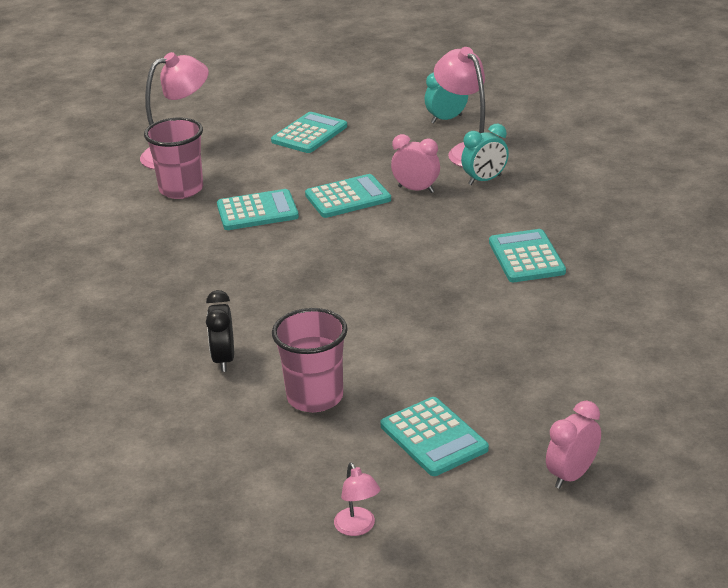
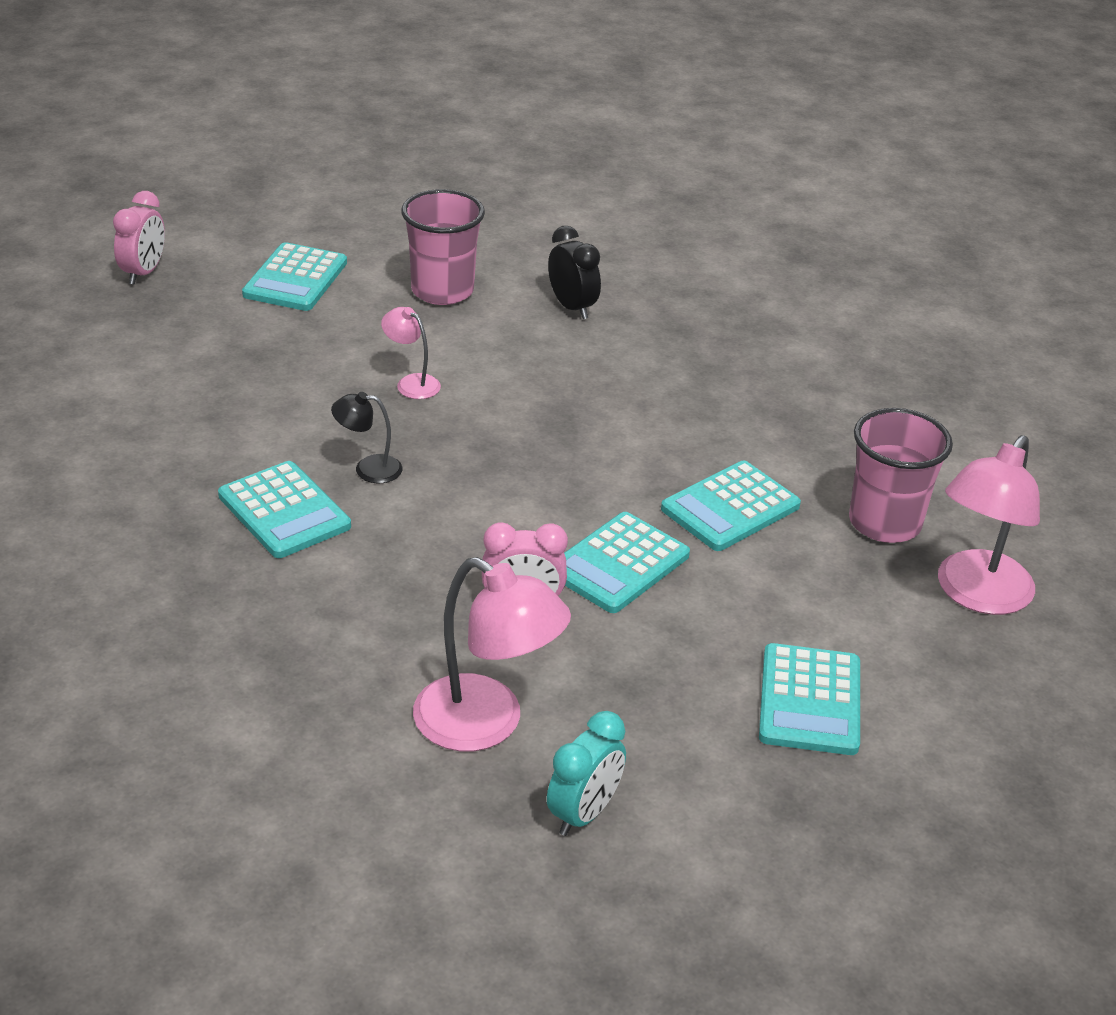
camera: 150 degrees right, 5 degrees up
(358, 528) = (324, 204): pink lamp -> pink lamp (411, 383)
(433, 437) = (295, 279): turquoise calculator -> turquoise calculator turned 105 degrees counterclockwise
(459, 271) = (368, 469): none -> black lamp
(484, 180) = (419, 654): turquoise clock -> none

